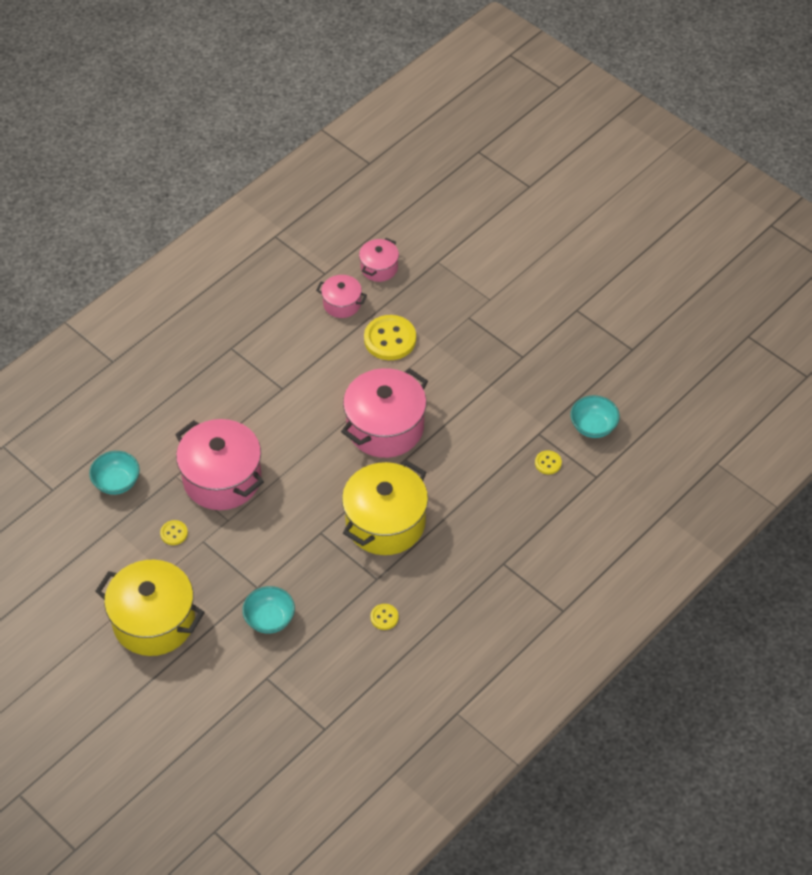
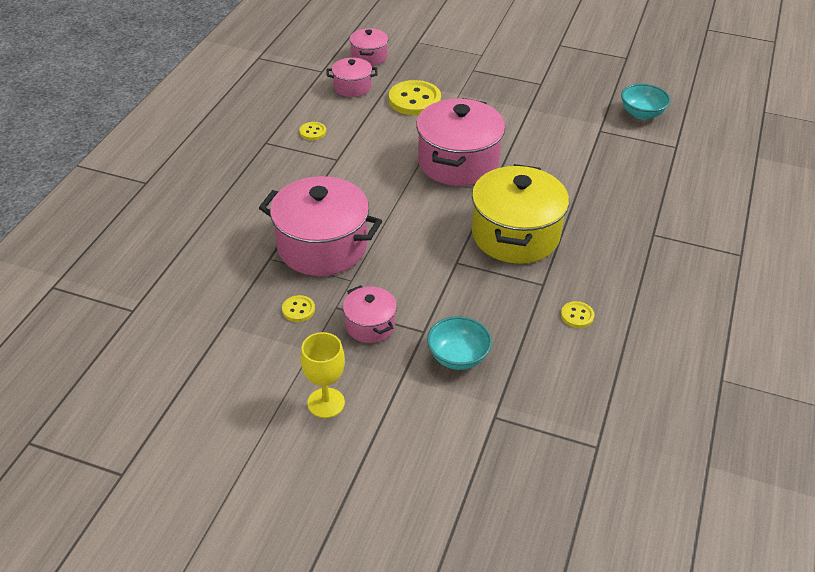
camera: 25 degrees left, 10 degrees down
(117, 482) = (206, 282): turquoise bowl -> none
(154, 621) = (326, 403): yellow pot -> yellow goblet
(220, 567) = (370, 325): none -> pink pot
(548, 463) = (626, 148): yellow button -> yellow button (312, 132)

